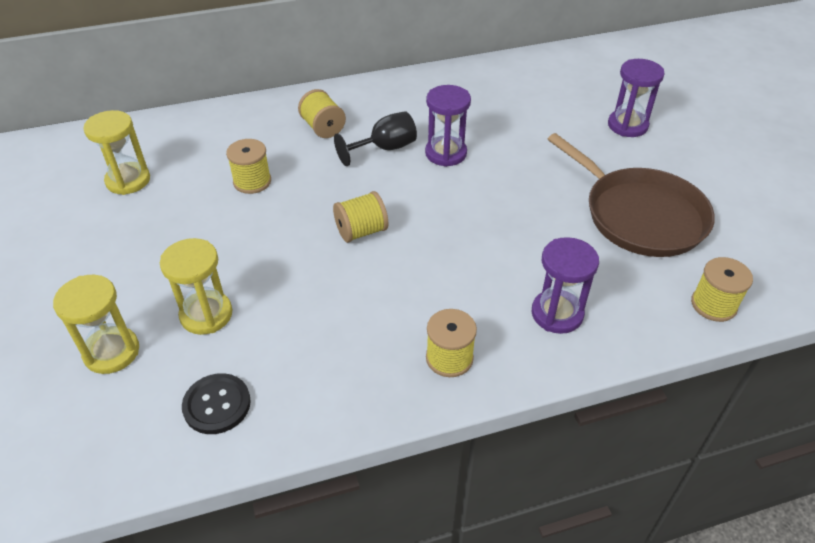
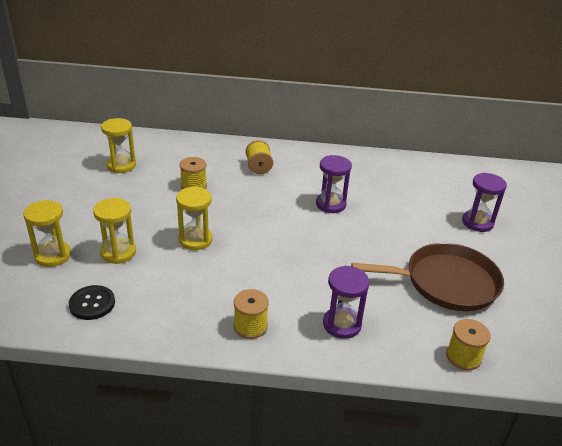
camera: 20 degrees right, 10 degrees down
(303, 259) = (195, 240): none -> yellow hourglass
(361, 231) = (243, 234): yellow spool -> none
(385, 148) = (291, 190): black goblet -> none
(639, 215) = (446, 282): brown pan -> brown pan turned 75 degrees counterclockwise

